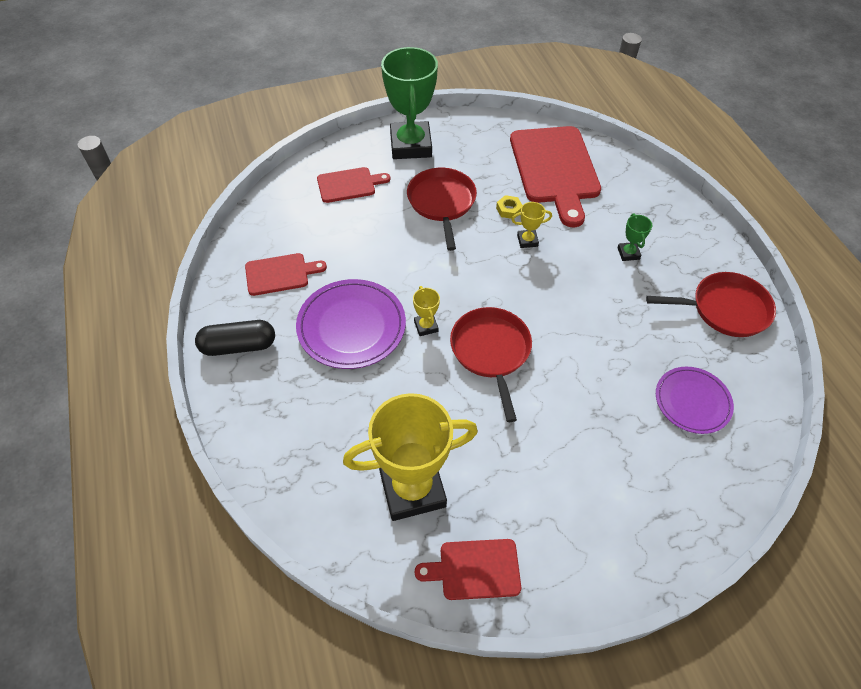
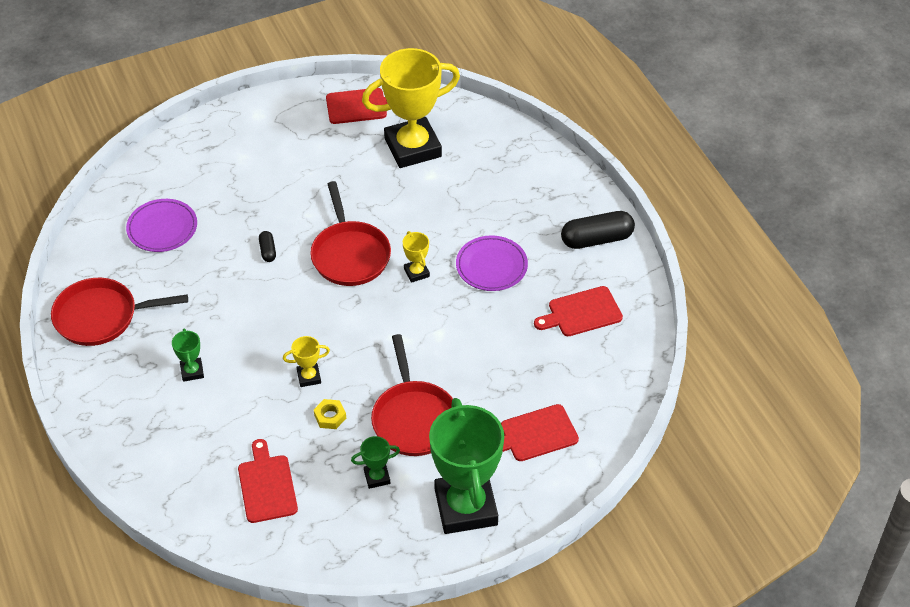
camera: 175 degrees right, 5 degrees down
(351, 326) = (491, 266): purple plate -> purple plate, size x0.65
(473, 167) = (377, 477): none -> green trophy
(555, 169) = (267, 485): red cutting board -> red cutting board, size x0.51
(575, 364) = (268, 251): none -> black capsule

